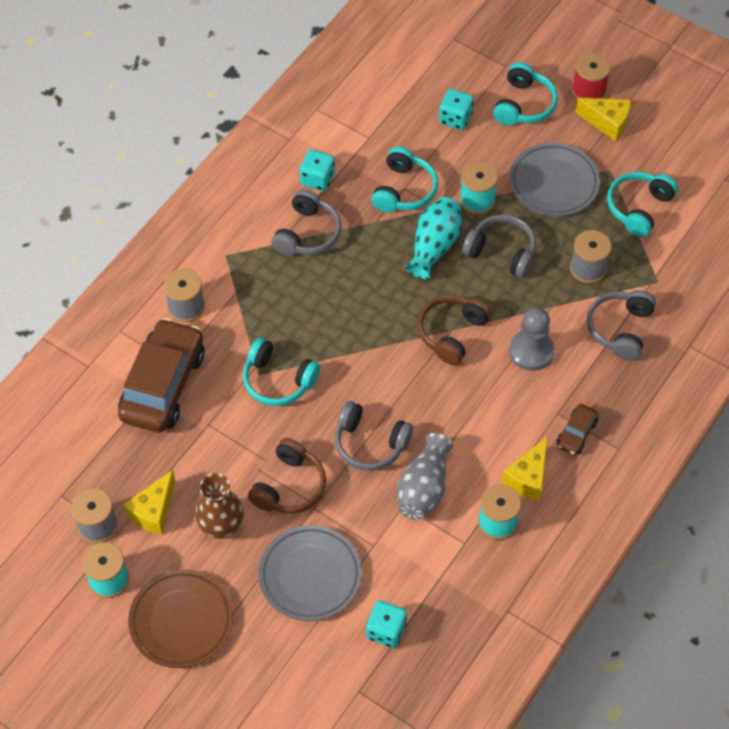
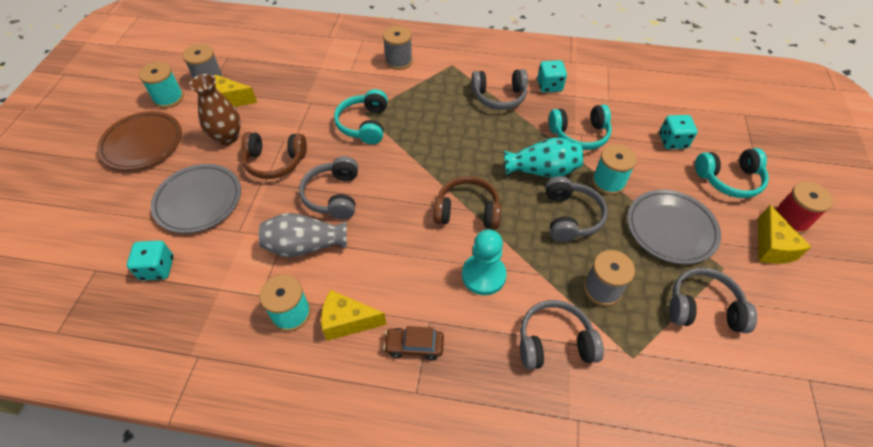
camera: 65 degrees right, 5 degrees down
(163, 385) = (331, 72): brown car -> none
(531, 351) = (483, 275): grey pawn -> turquoise pawn
(638, 208) = (703, 308): turquoise headphones -> grey headphones

